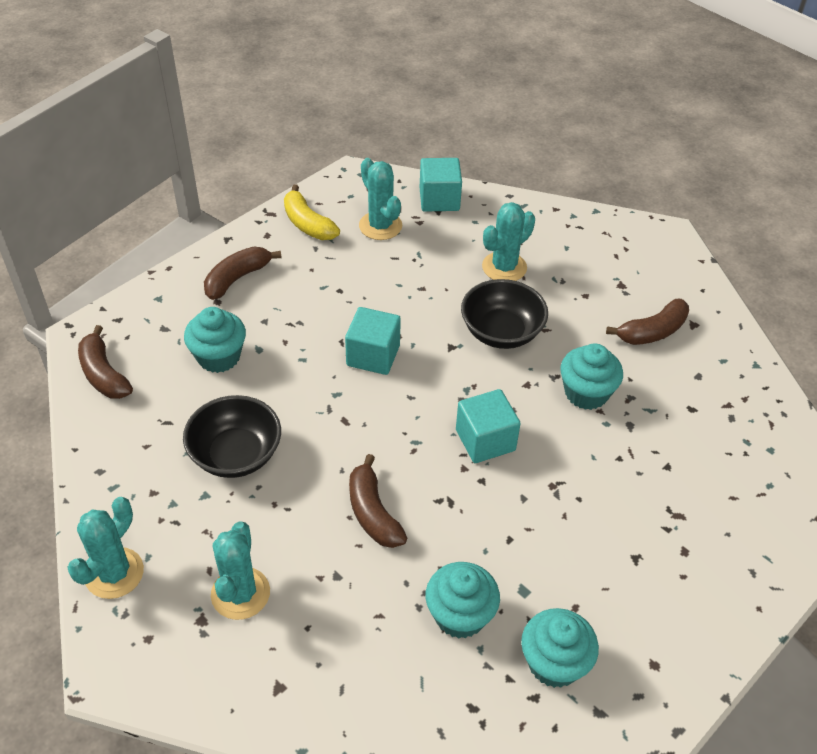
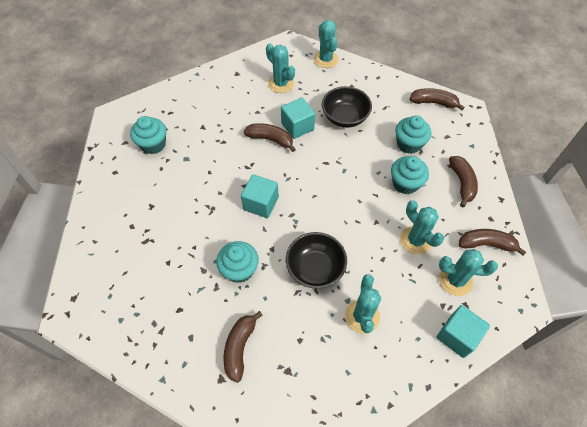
camera: 135 degrees right, 10 degrees up
(308, 224) = (486, 244): yellow banana -> brown banana
(366, 275) = (416, 240): none -> turquoise cactus
(373, 355) = (354, 200): turquoise cube -> turquoise cube (297, 126)
(460, 615) = (201, 133): turquoise cupcake -> turquoise cupcake (405, 184)

